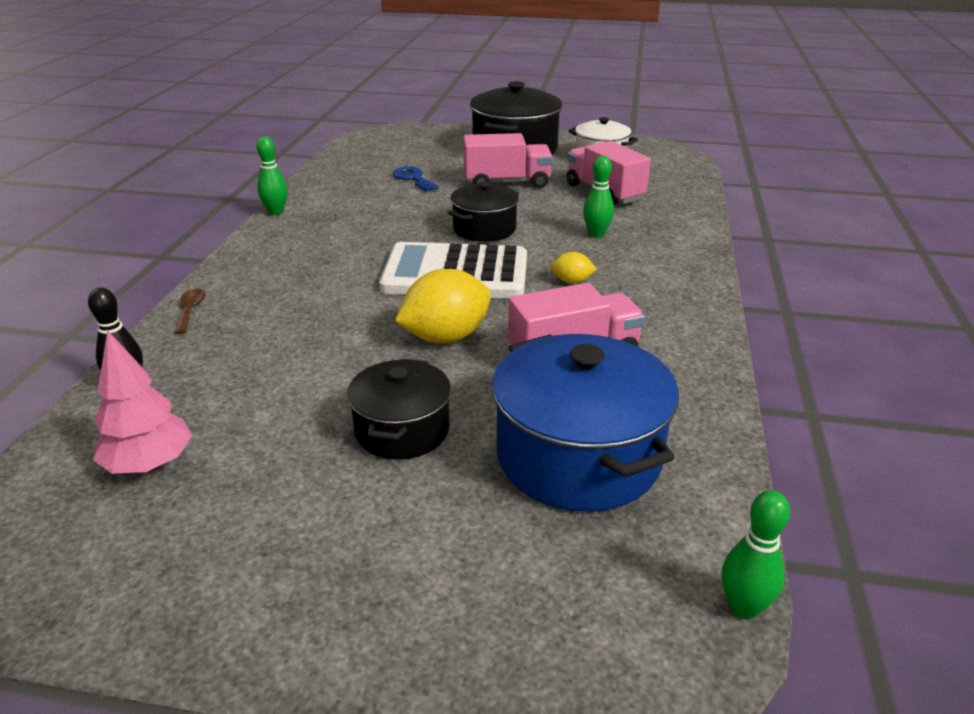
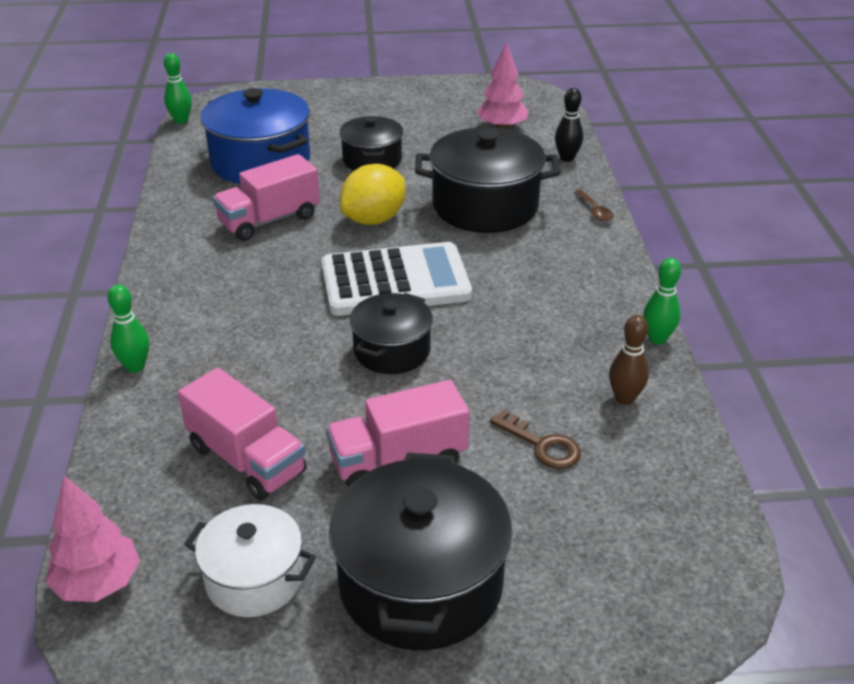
camera: 165 degrees right, 5 degrees up
(304, 334) = (485, 206): none -> black pot
(339, 189) = (624, 398): none -> brown bowling pin
(413, 178) = (542, 445): blue key -> brown key
(572, 281) = (278, 289): yellow lemon -> none
(596, 234) = (256, 363): green bowling pin -> green bowling pin (135, 366)
(685, 164) = (98, 584): none -> pink tree

